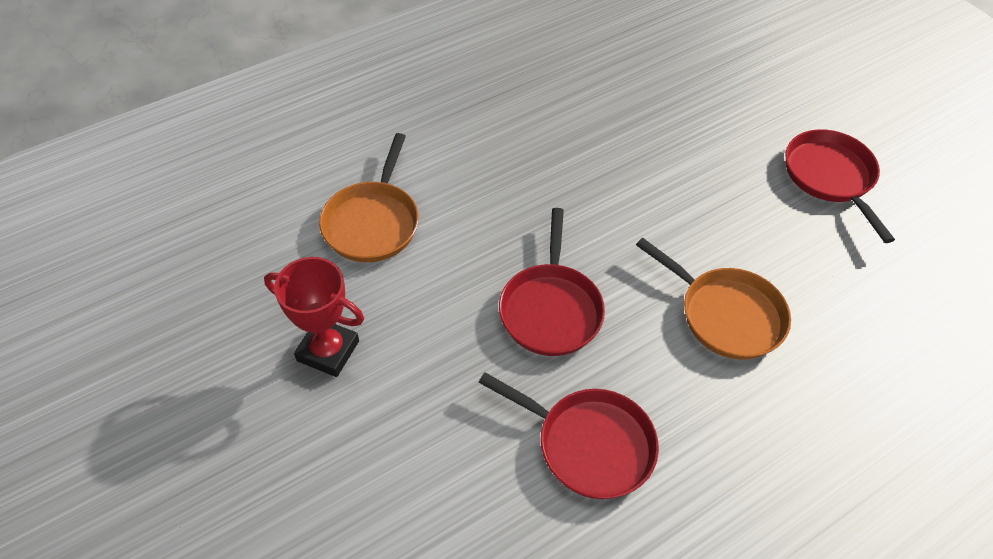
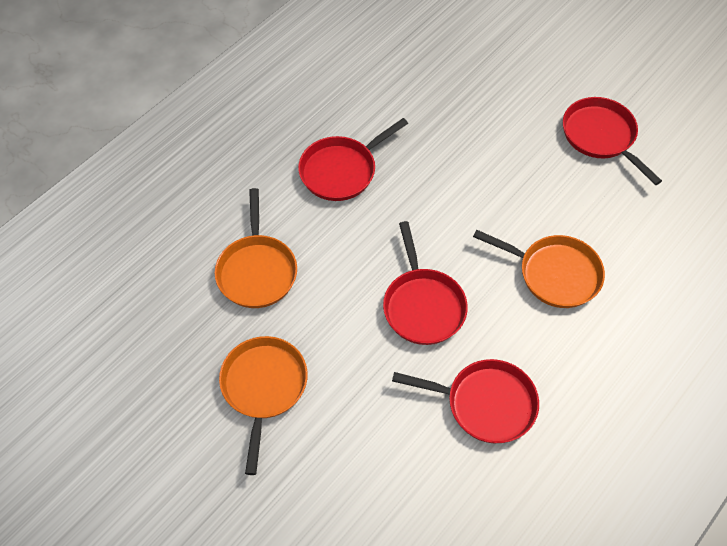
camera: 15 degrees left, 5 degrees up
(328, 351) = (263, 388): red trophy -> orange pan
(509, 142) = (341, 170): none -> red pan

